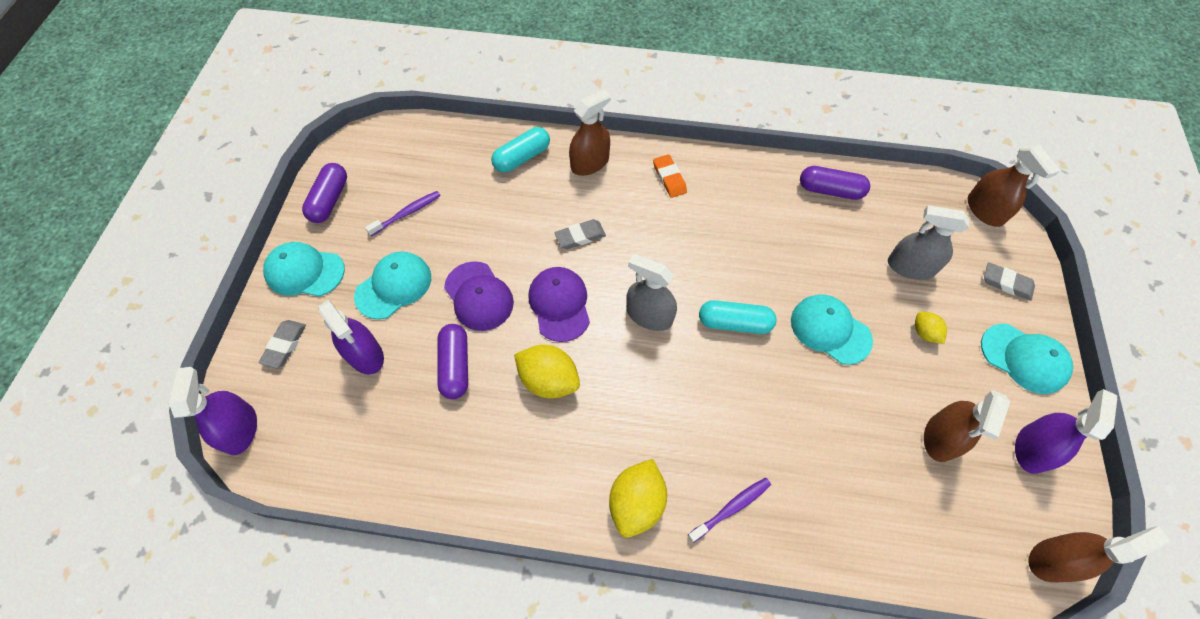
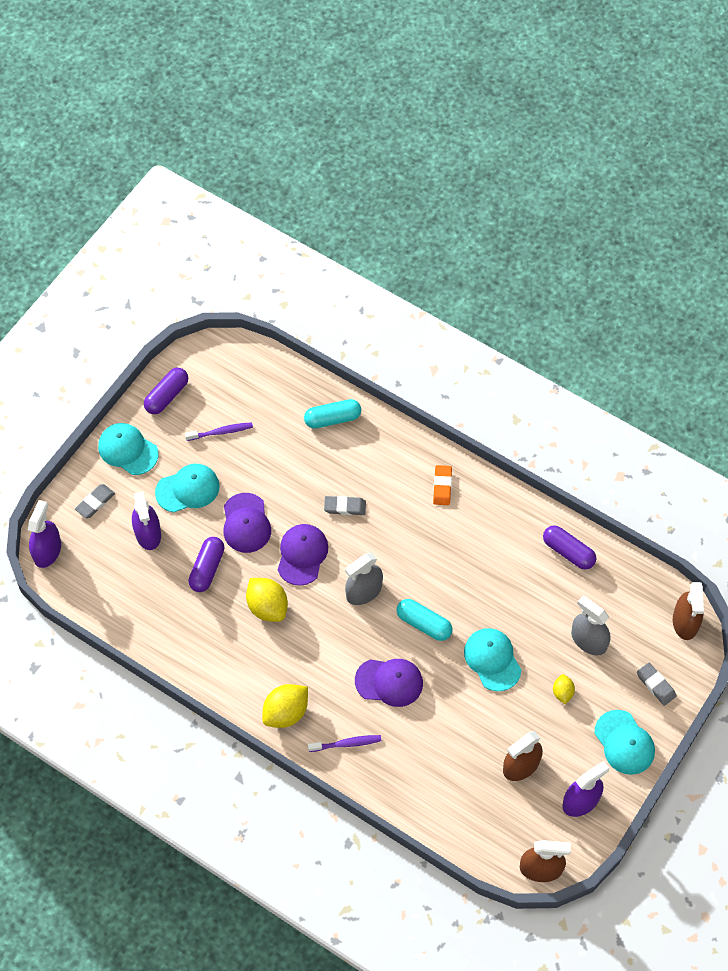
camera: 25 degrees right, 0 degrees up
(590, 163) = (385, 446): brown spray bottle -> none
(649, 315) = (364, 591): grey spray bottle -> grey spray bottle turned 90 degrees counterclockwise
(736, 406) = (389, 682): none -> purple cap

